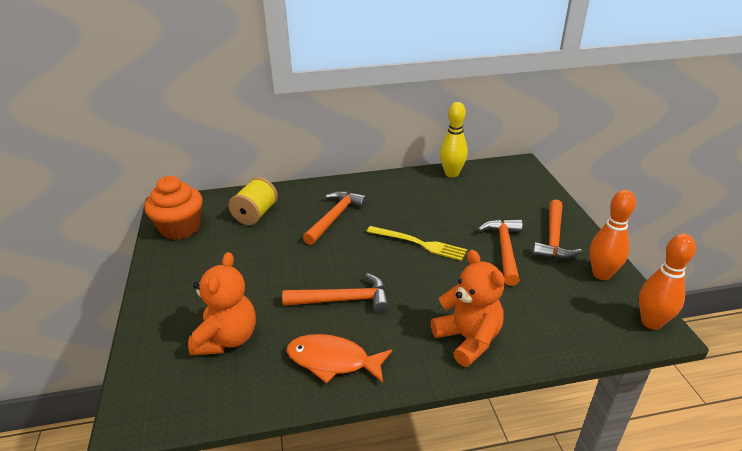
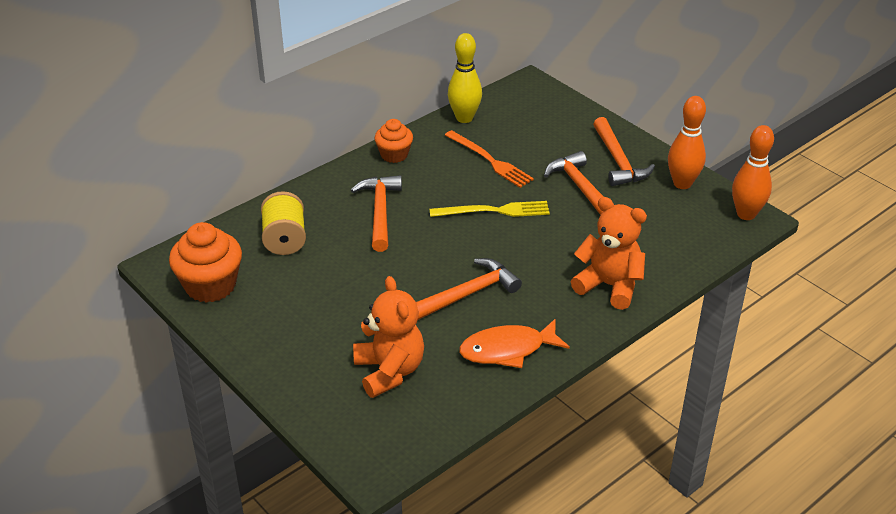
camera: 30 degrees left, 5 degrees up
(380, 183) = (394, 155): none -> orange cupcake
(446, 207) = (490, 160): none -> orange fork

